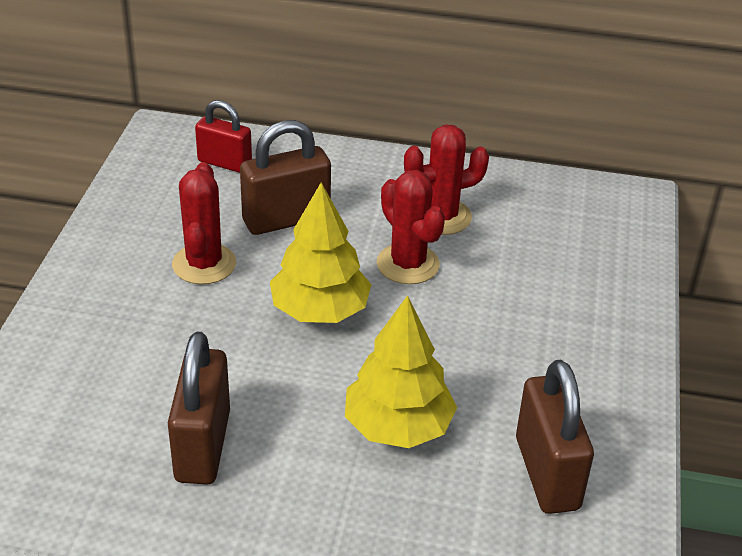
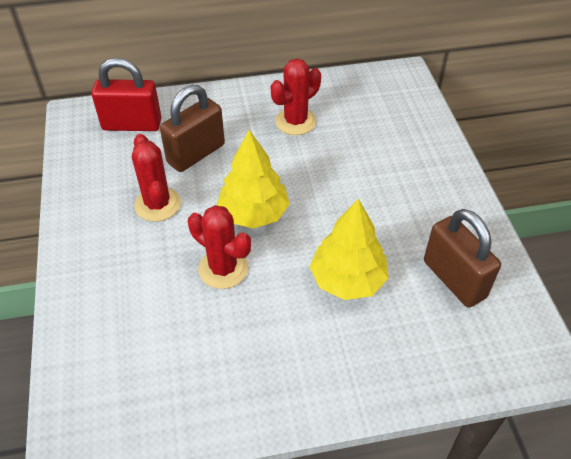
camera: 20 degrees left, 10 degrees up
(203, 446) = (229, 340): brown padlock -> none
(224, 163) = (132, 125): red padlock -> red padlock, size x1.51
(408, 264) = (292, 162): red cactus -> red cactus (223, 268)

